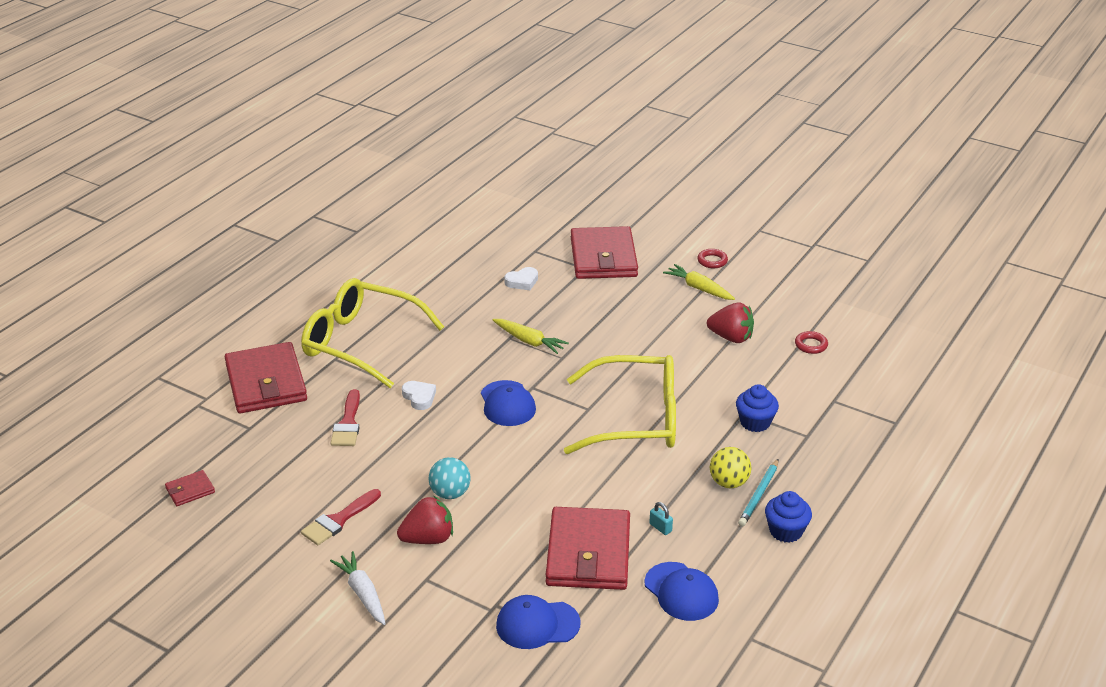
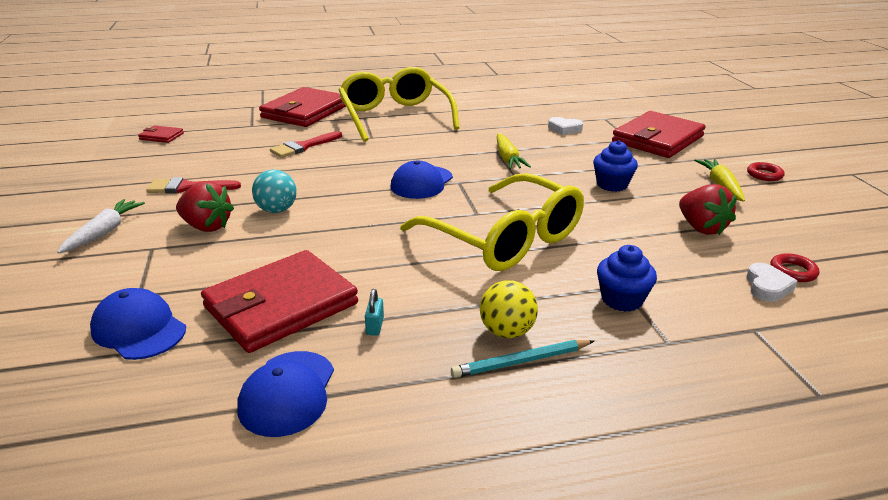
camera: 45 degrees right, 5 degrees down
(419, 397) = (372, 154): white heart -> white heart (767, 286)
(786, 531) = (493, 415): blue cupcake -> blue cupcake (612, 185)

